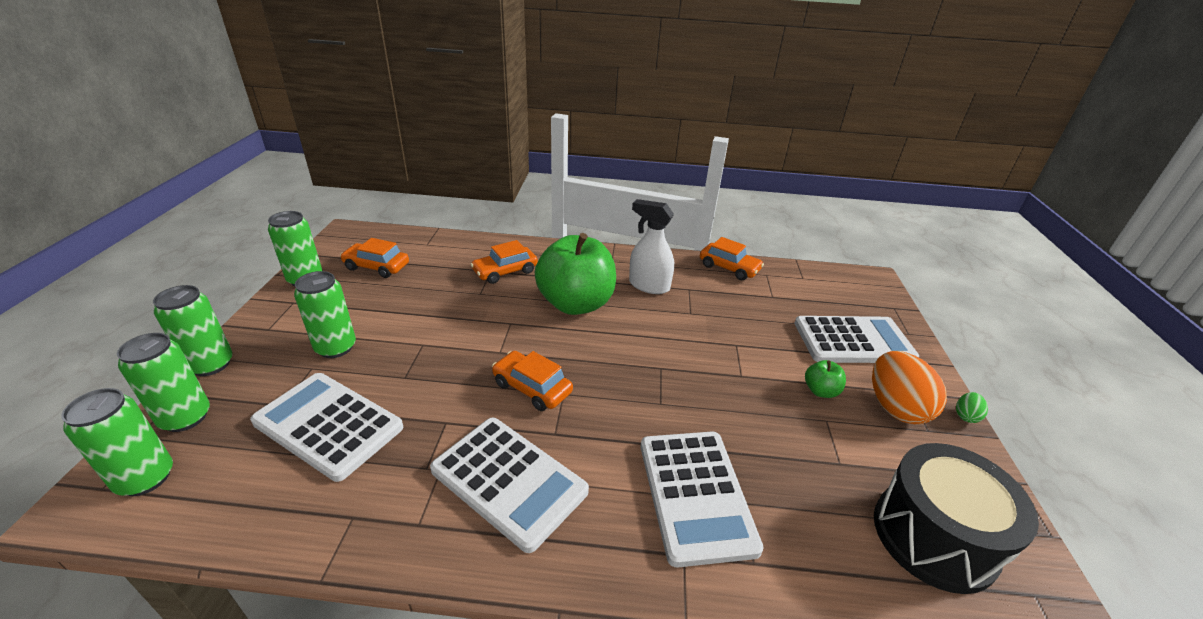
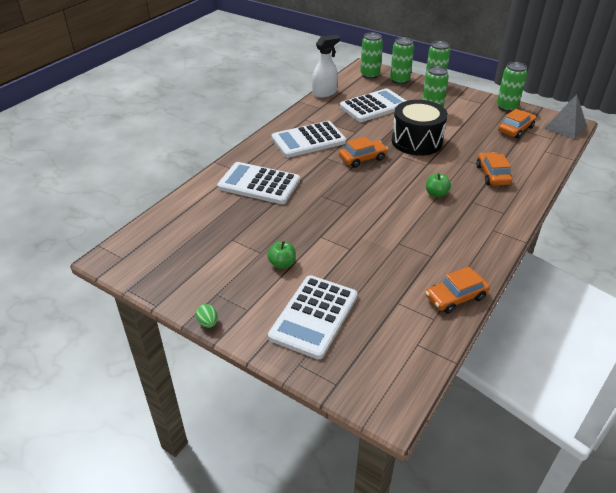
camera: 120 degrees right, 5 degrees up
(359, 235) = (565, 127): none -> grey pyramid
(576, 304) = (436, 194): green apple -> green apple, size x0.41
(648, 285) = (445, 235): white spray bottle -> white spray bottle (324, 93)
(895, 407) = (243, 291): orange egg -> none
(934, 536) = (172, 245): black drum -> black drum (416, 141)

